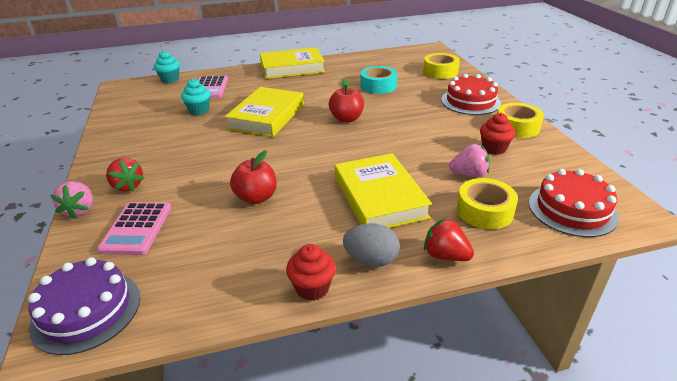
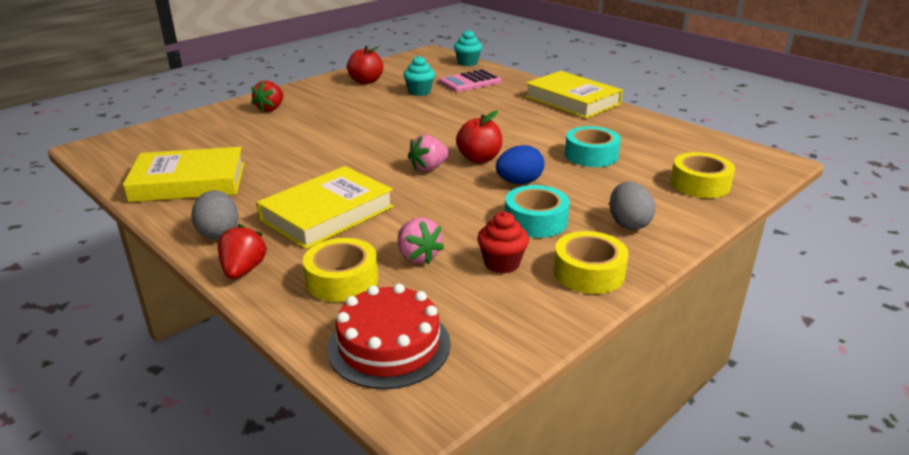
camera: 60 degrees right, 5 degrees down
(80, 210) = (229, 106): pink strawberry -> pink strawberry (429, 168)
(86, 311) = (119, 147): purple cake -> none
(137, 228) = (216, 130): pink calculator -> none
(256, 197) = (287, 158): red apple -> red apple (366, 81)
(267, 116) = (440, 121): yellow book -> yellow book (189, 182)
(312, 288) = (169, 216): red cupcake -> none
(394, 116) = (519, 182): none -> blue egg
(449, 125) = (535, 221): none -> turquoise tape
(470, 101) = (628, 223): red cake -> grey egg

